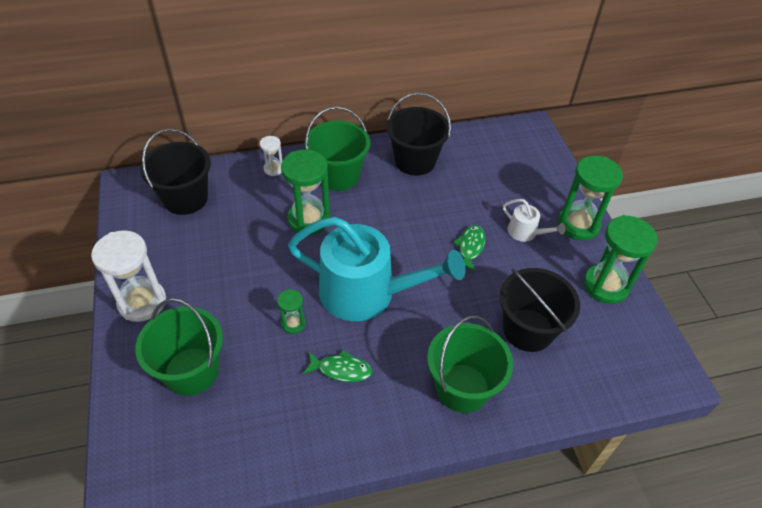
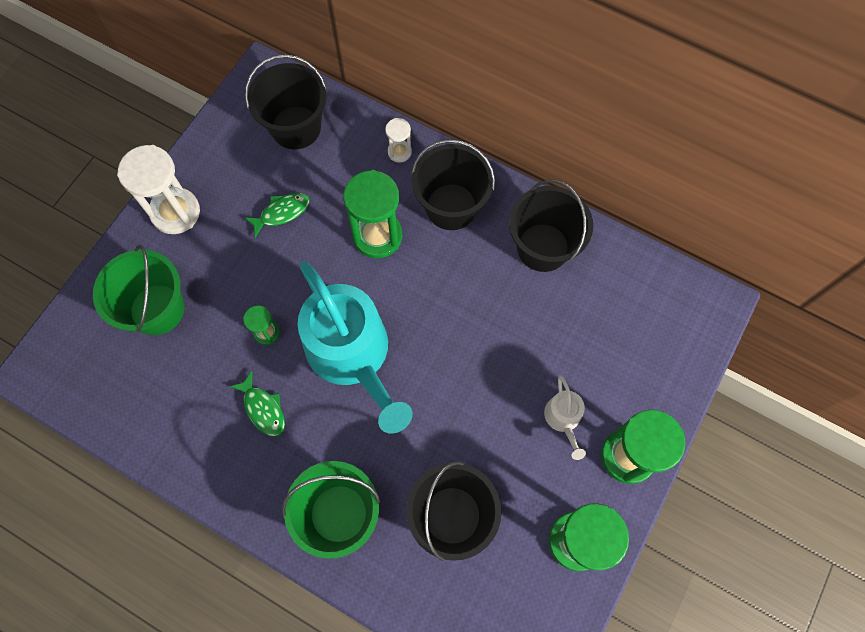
camera: 45 degrees right, 20 degrees up
(338, 175) = (451, 207): green bucket -> black bucket
(470, 247) = (492, 388): green fish -> green fish (282, 213)

